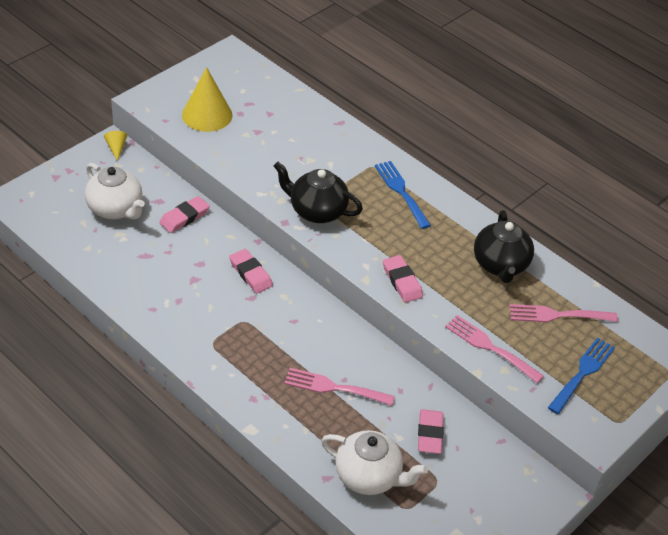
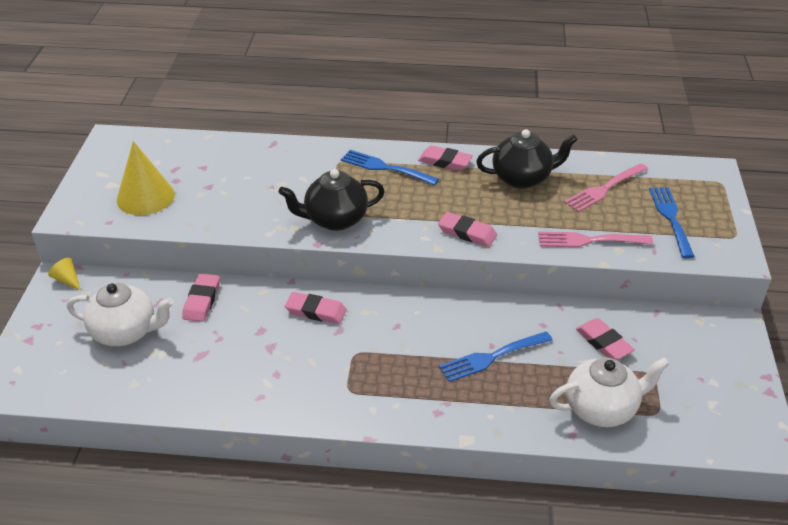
camera: 35 degrees left, 5 degrees down
(334, 387) = (491, 357): pink fork -> blue fork
(454, 214) = (445, 161): none -> pink eraser
(500, 265) = (522, 178): black teapot -> black teapot turned 60 degrees counterclockwise

